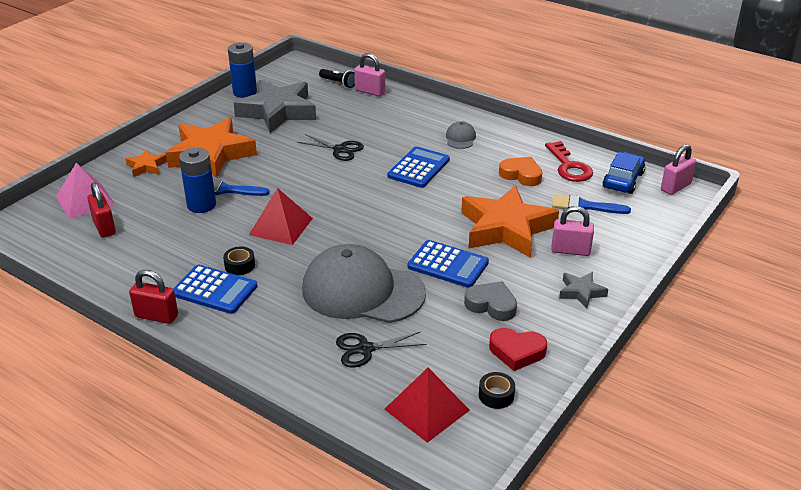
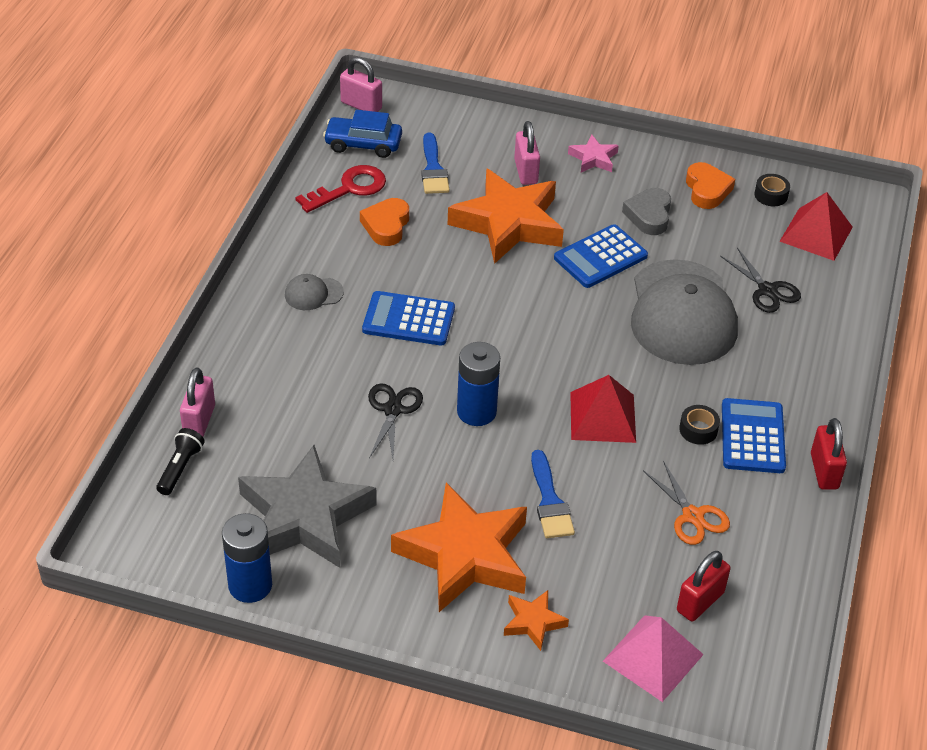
camera: 110 degrees left, 10 degrees up
(169, 242) = (692, 516): none -> orange scissors
(201, 205) = (598, 515): blue battery -> blue battery (476, 412)
(448, 265) = (600, 257): blue calculator -> blue calculator turned 135 degrees counterclockwise
(517, 352) = (707, 190): red heart -> orange heart
(581, 292) = (593, 158): grey star -> pink star

